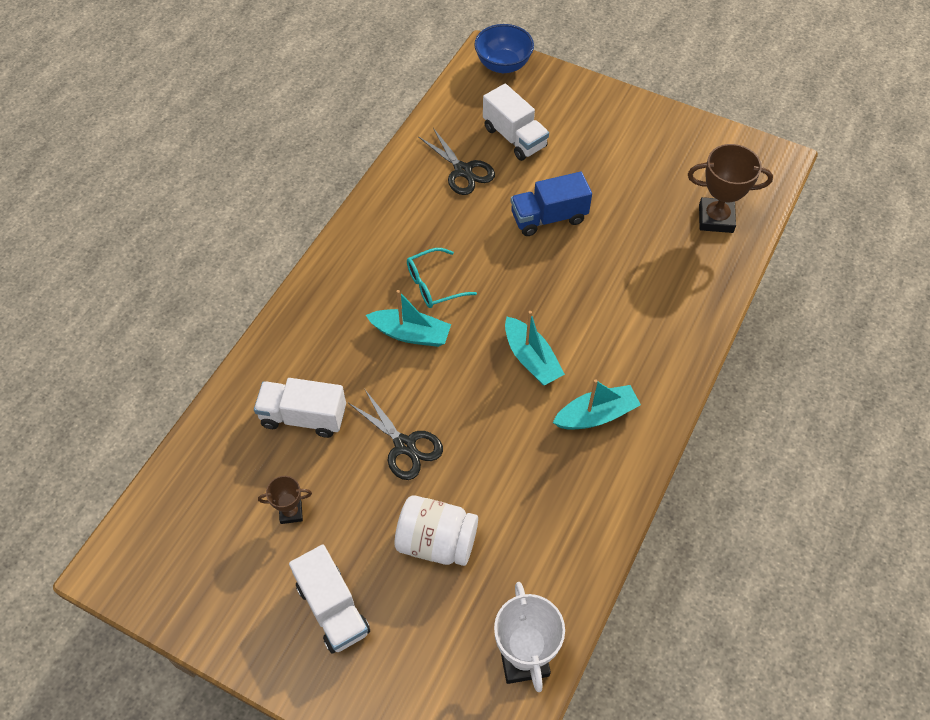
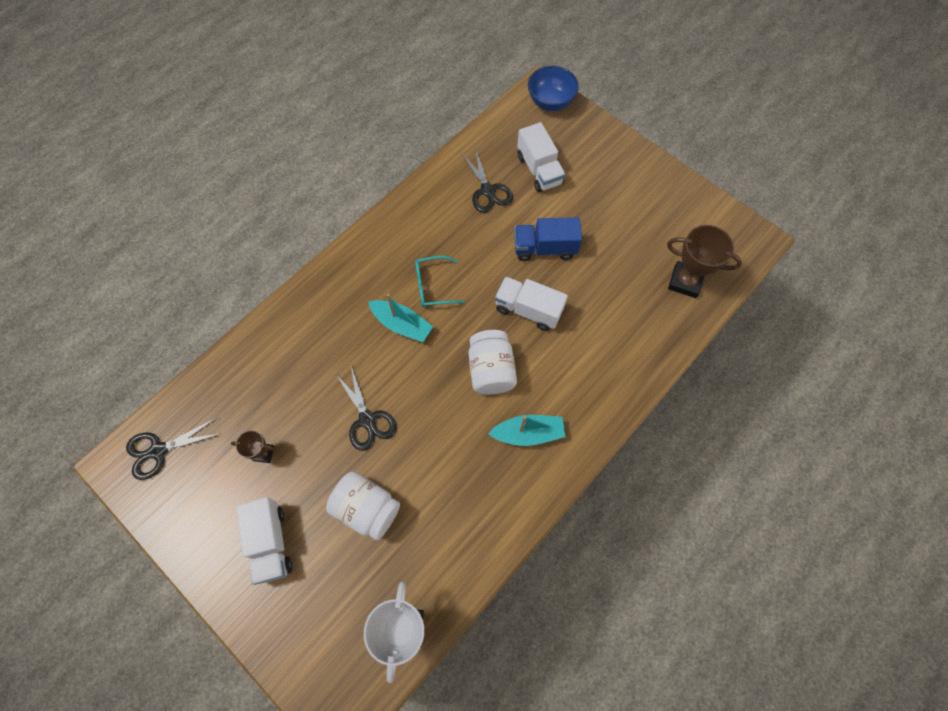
camera: 15 degrees right, 10 degrees up
(158, 542) = (158, 451): none -> black scissors
(303, 417) = (297, 375): white truck -> white truck (528, 310)
(531, 359) = (491, 370): turquoise boat -> white jar

